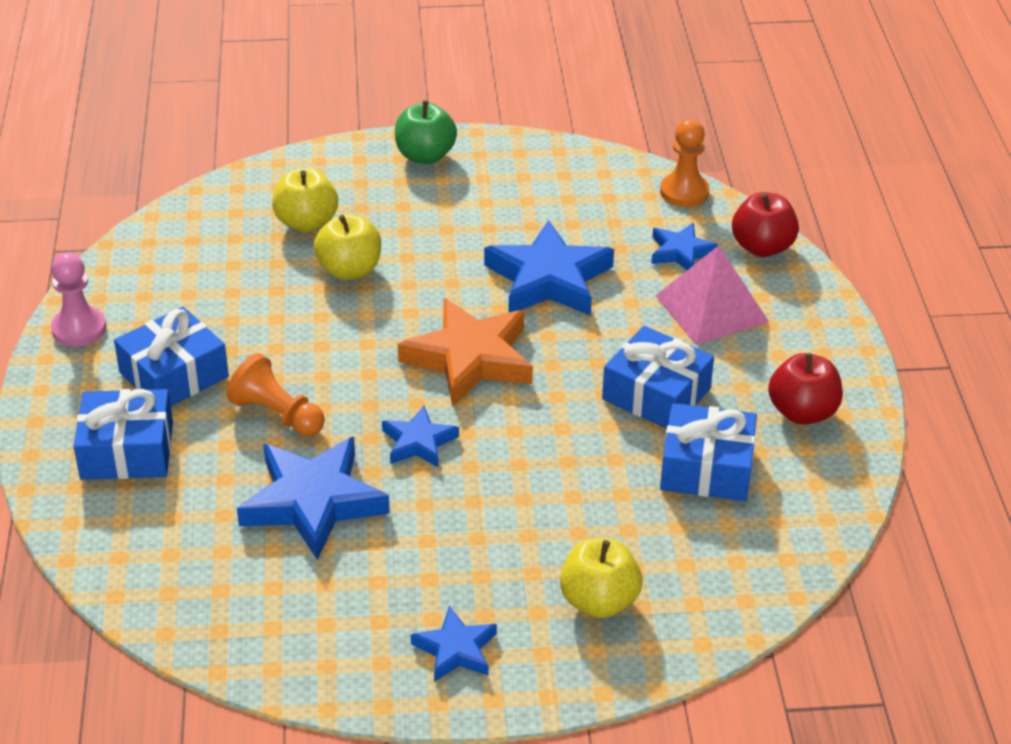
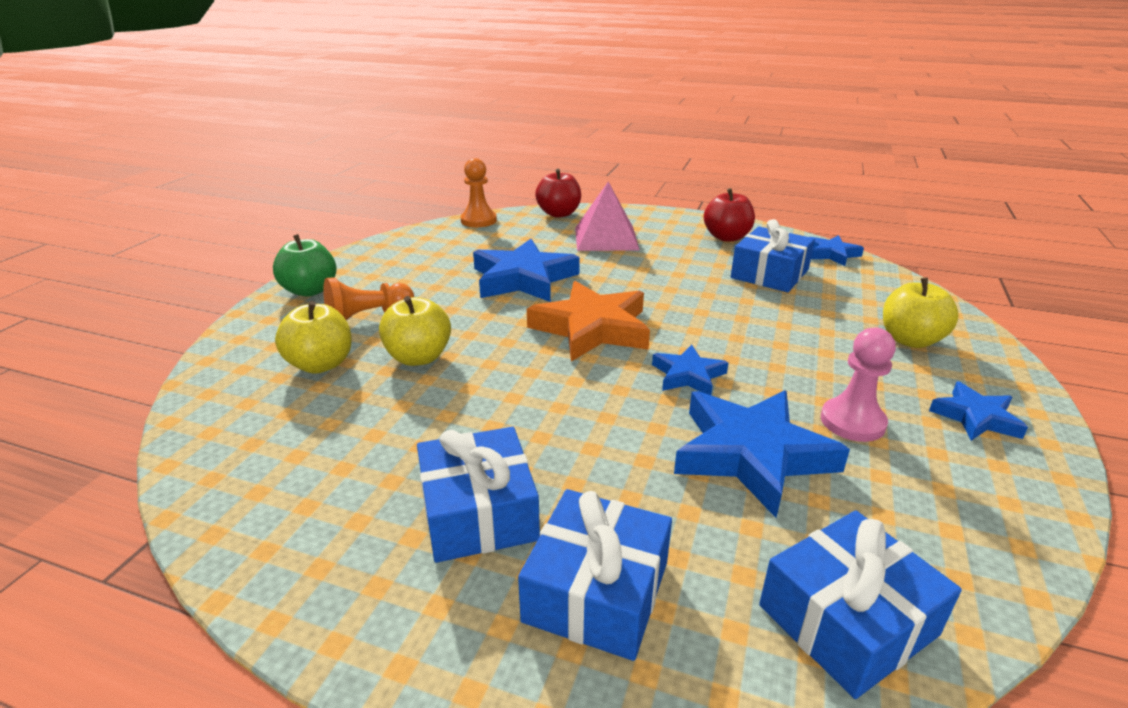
camera: 65 degrees left, 10 degrees down
(79, 329) = (308, 586): pink pawn -> pink pawn (852, 422)
(277, 414) = (601, 448): orange pawn -> orange pawn (367, 317)
(656, 394) = (683, 272): blue gift -> blue gift (847, 620)
(681, 252) = (539, 234): blue star -> blue star (831, 254)

